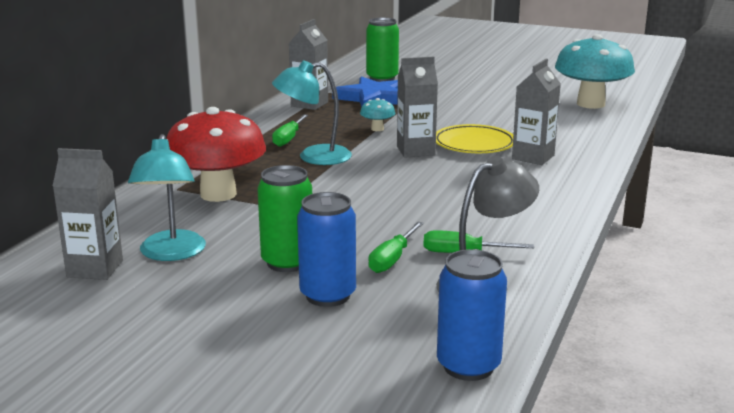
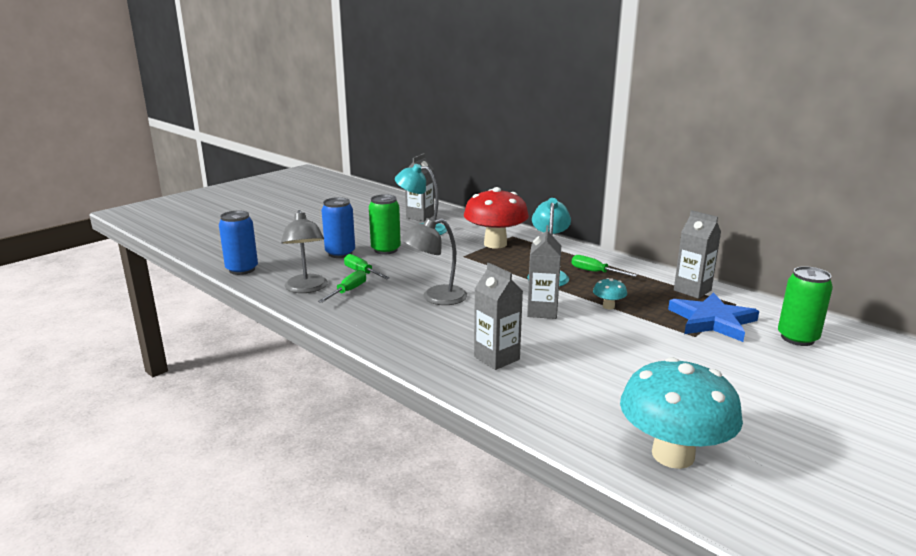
camera: 110 degrees right, 0 degrees up
(430, 200) = (435, 297): none -> grey lamp
(474, 144) = (546, 339): yellow plate -> none

